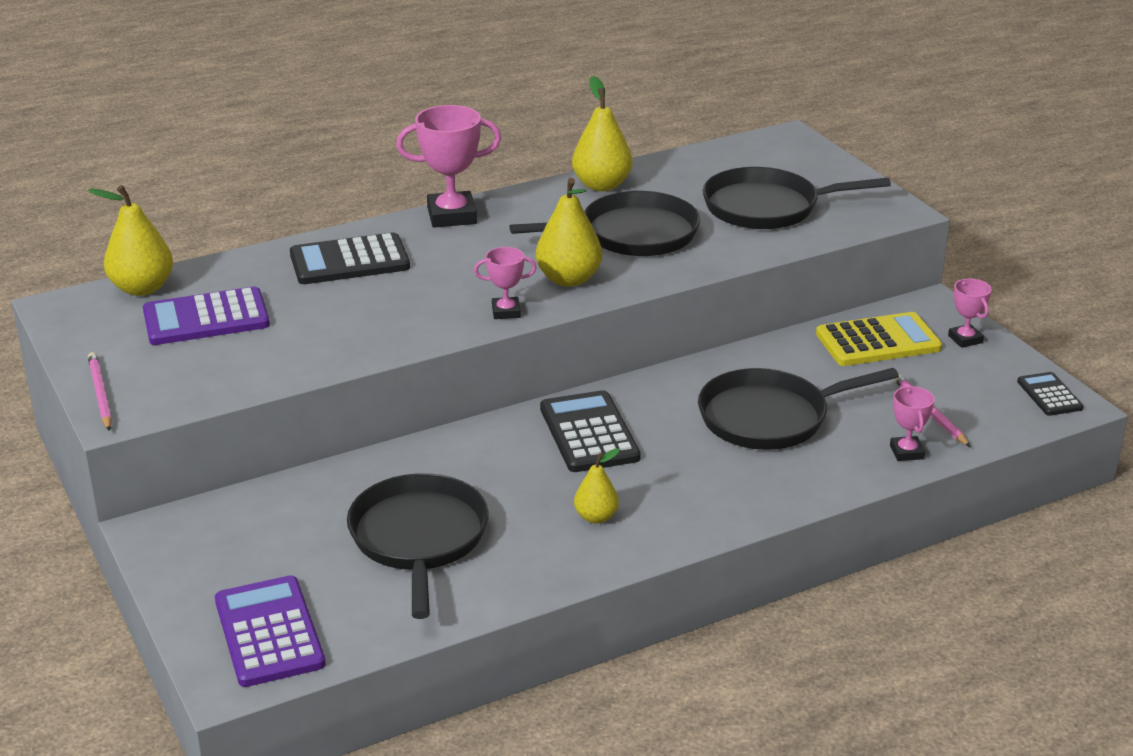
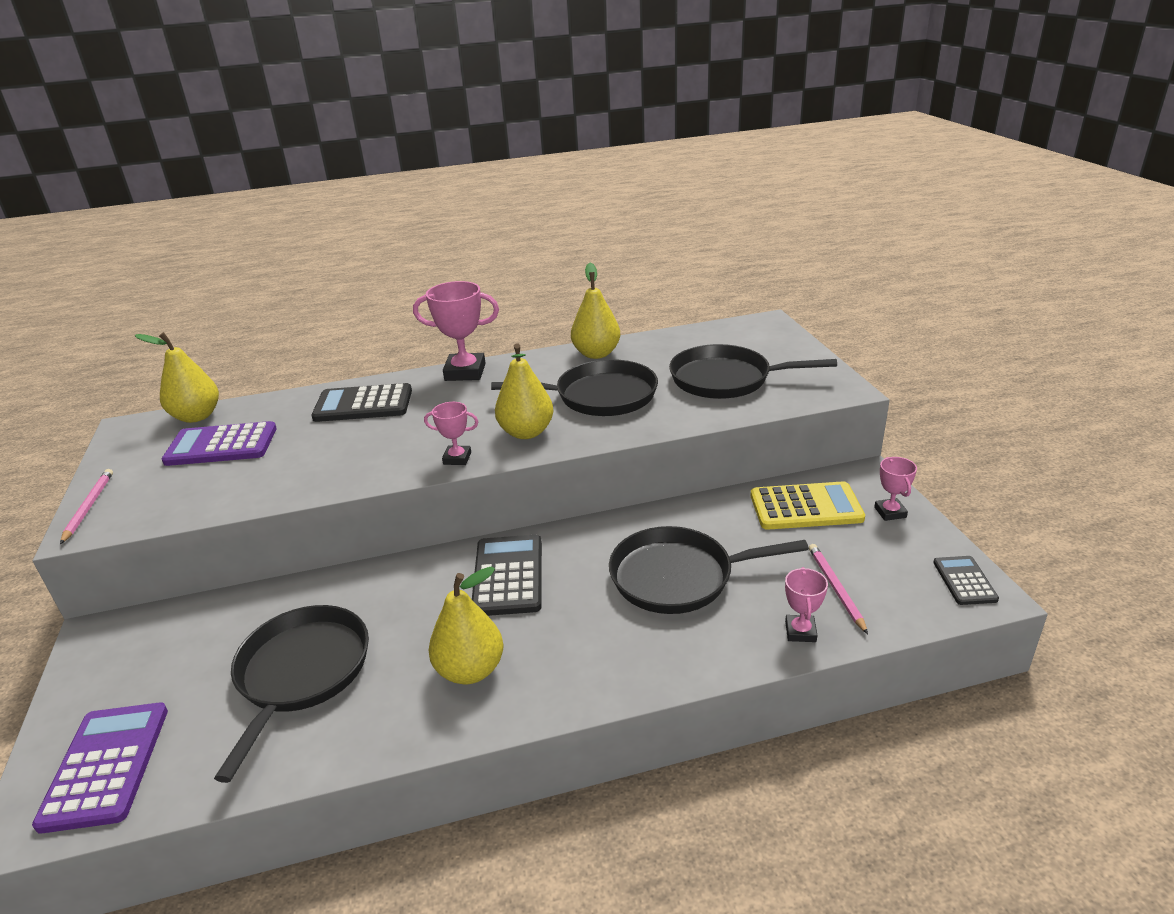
camera: 15 degrees right, 0 degrees up
(596, 517) = (470, 670): yellow pear -> yellow pear, size x1.68

